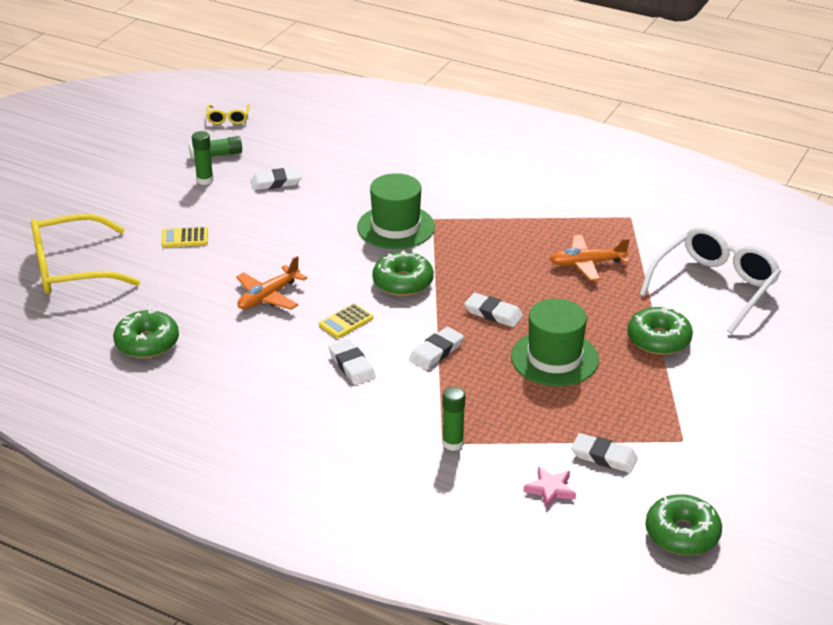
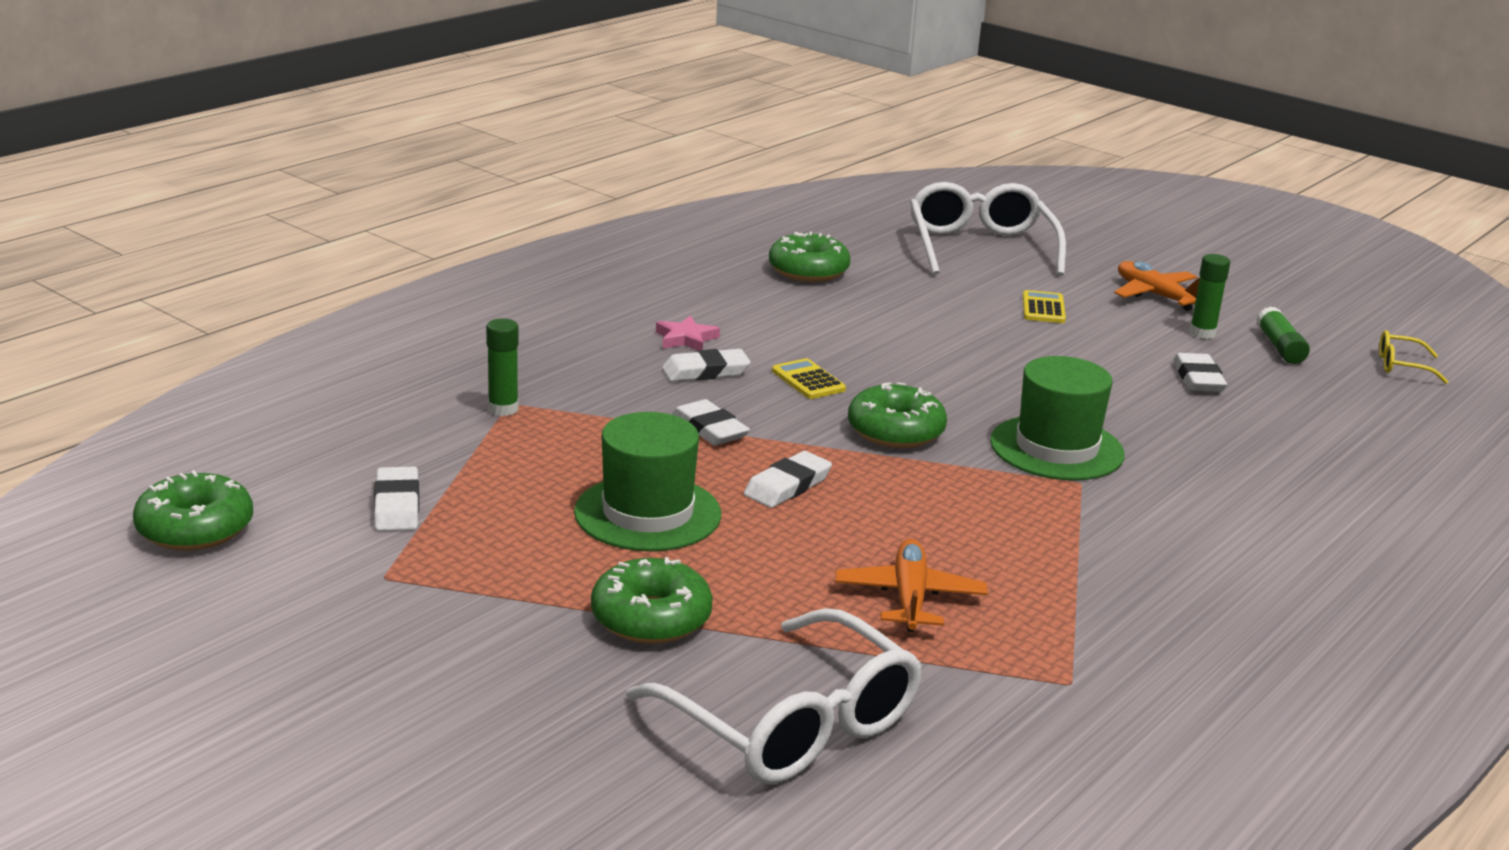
camera: 100 degrees right, 10 degrees down
(72, 269) = (980, 247): yellow glasses -> white glasses
(268, 297) = (886, 341): orange plane -> orange plane (1155, 295)
(550, 490) = (363, 455): pink star -> pink star (686, 339)
(604, 456) = (397, 505): white eraser -> white eraser turned 45 degrees counterclockwise

